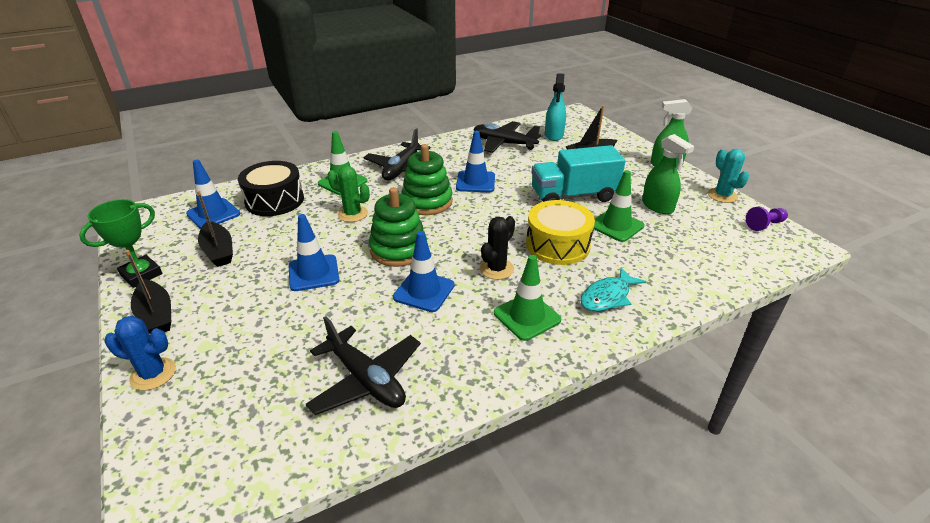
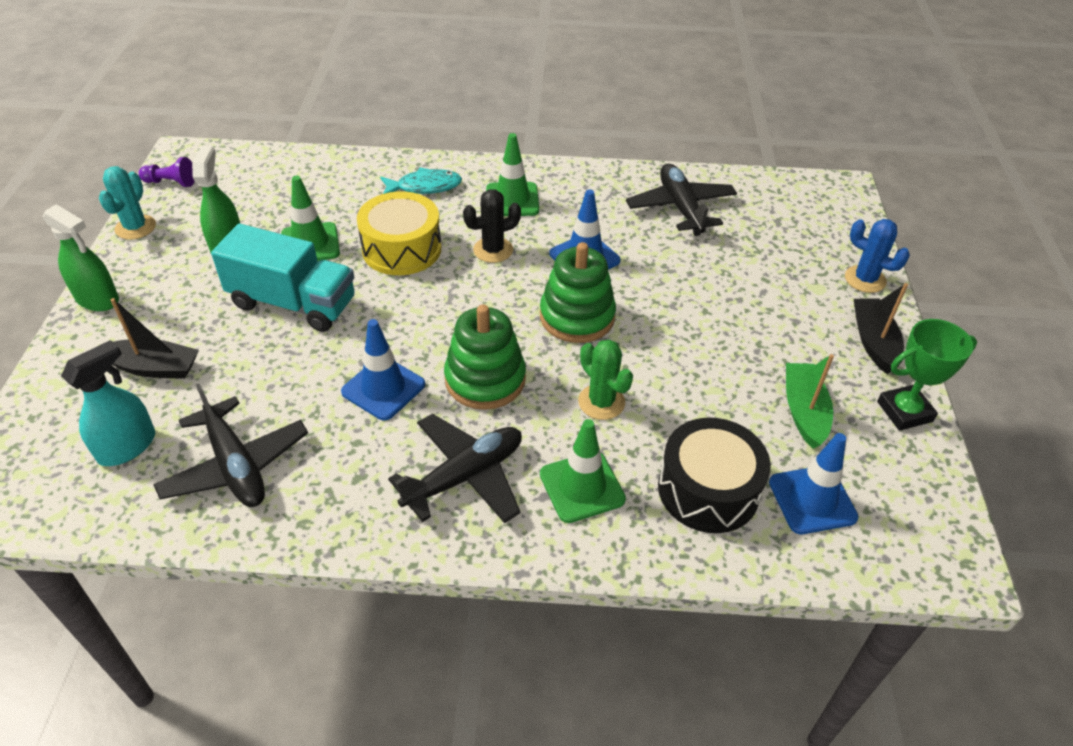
camera: 150 degrees left, 10 degrees up
(218, 251) = (804, 411): black boat -> green boat
(313, 273) = (690, 325): blue traffic cone -> none

